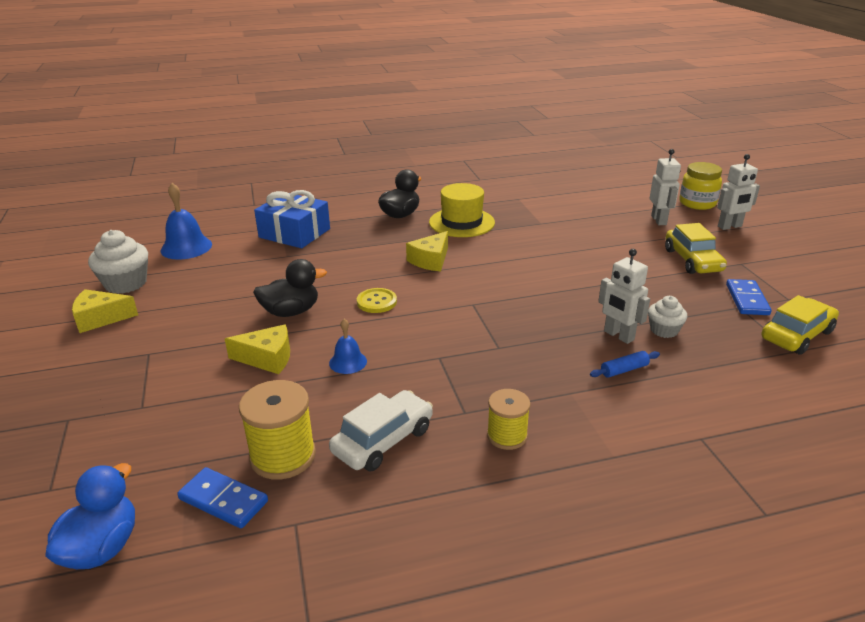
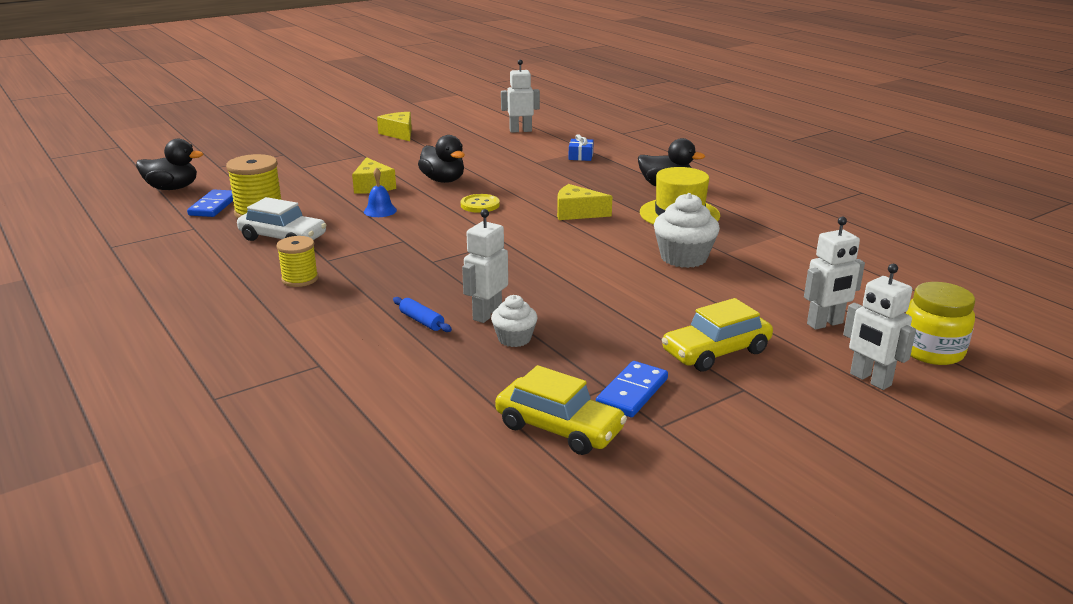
camera: 70 degrees right, 5 degrees down
(102, 548) = (172, 188): blue duck -> black duck
(126, 283) = (450, 128): white cupcake -> white cupcake (683, 258)
(186, 247) = (520, 131): blue bell -> white robot
(294, 233) = (580, 156): blue gift -> blue gift, size x0.46
(747, 299) = (632, 392): blue domino -> blue domino turned 45 degrees counterclockwise

